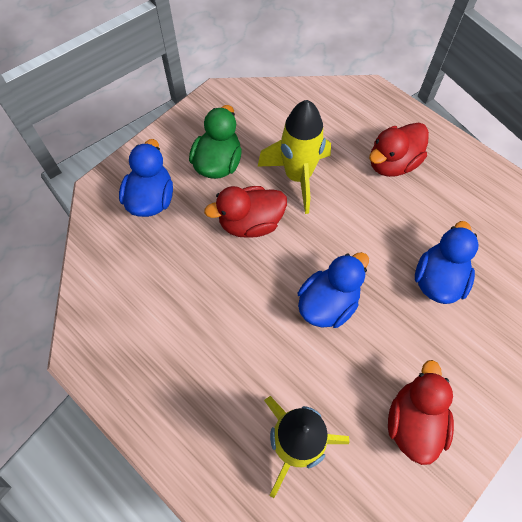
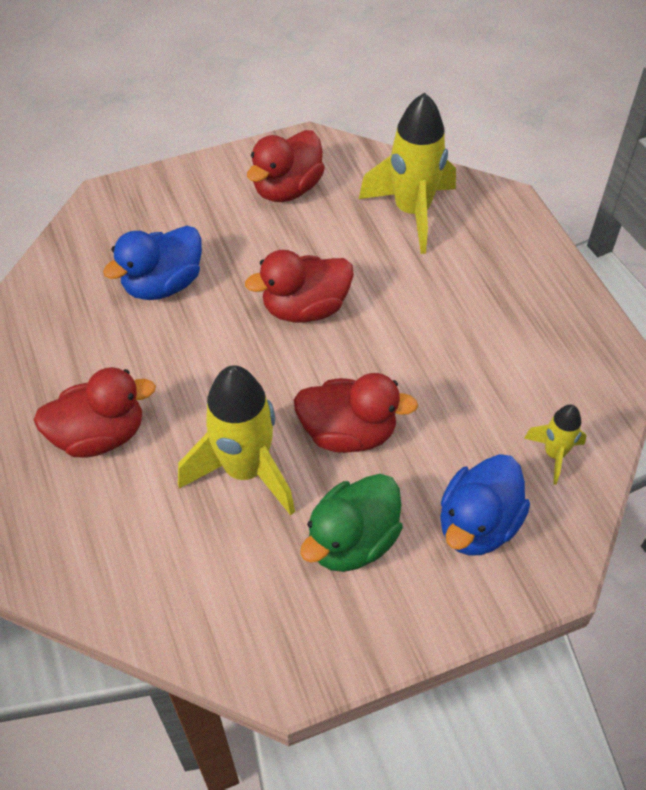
camera: 155 degrees left, 10 degrees down
(115, 261) = (554, 454): none -> yellow rocket
(328, 303) = (305, 308): blue duck -> red duck

